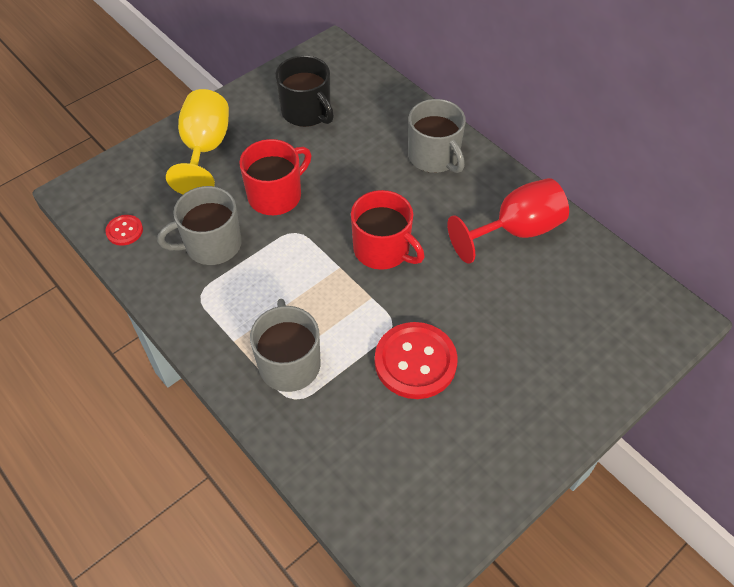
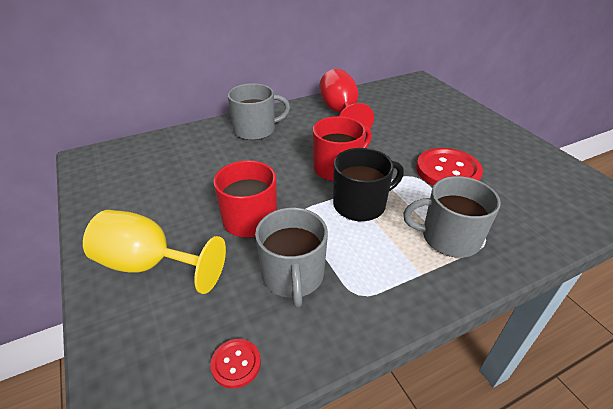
camera: 75 degrees left, 15 degrees down
(307, 112) = (155, 184): black mug -> black mug (360, 204)

